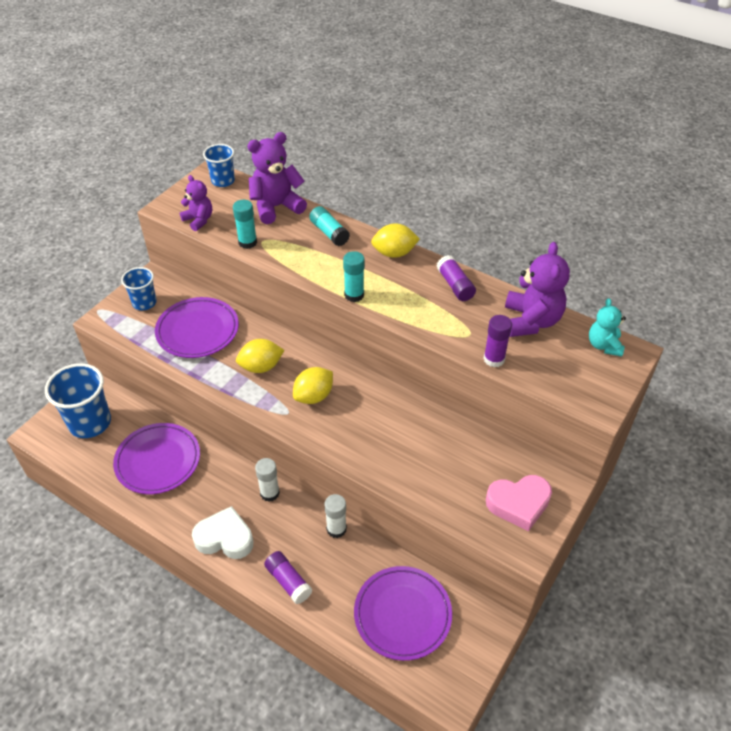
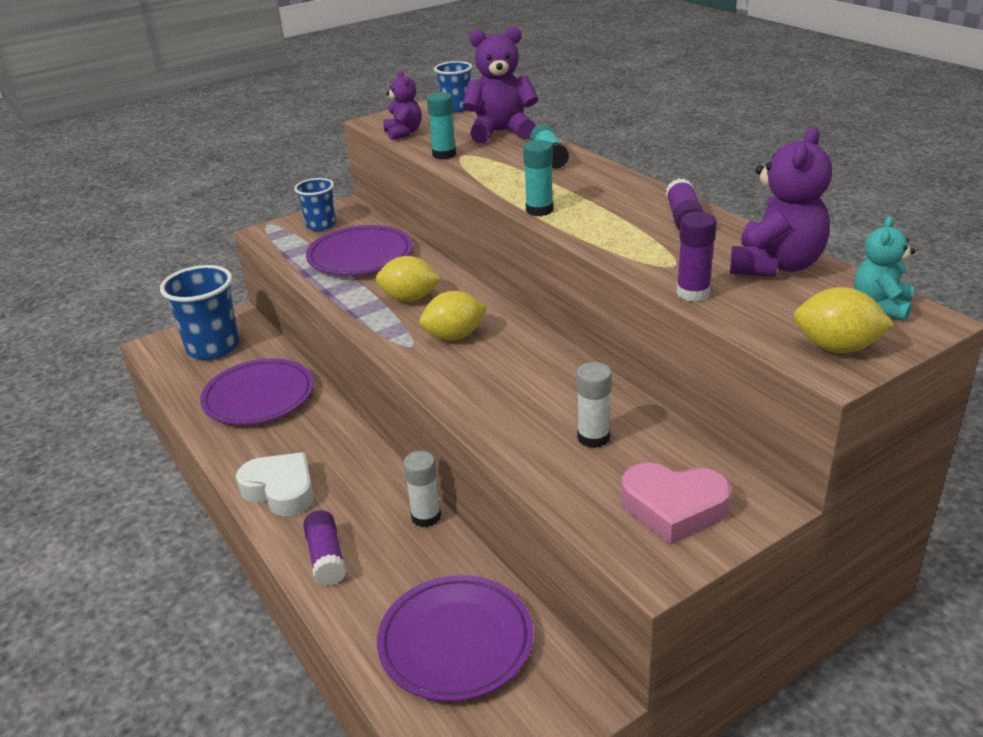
camera: 25 degrees right, 15 degrees down
(270, 493) = (366, 458): white glue stick -> white glue stick (593, 437)
(394, 253) = (620, 183): yellow lemon -> yellow lemon (836, 347)

